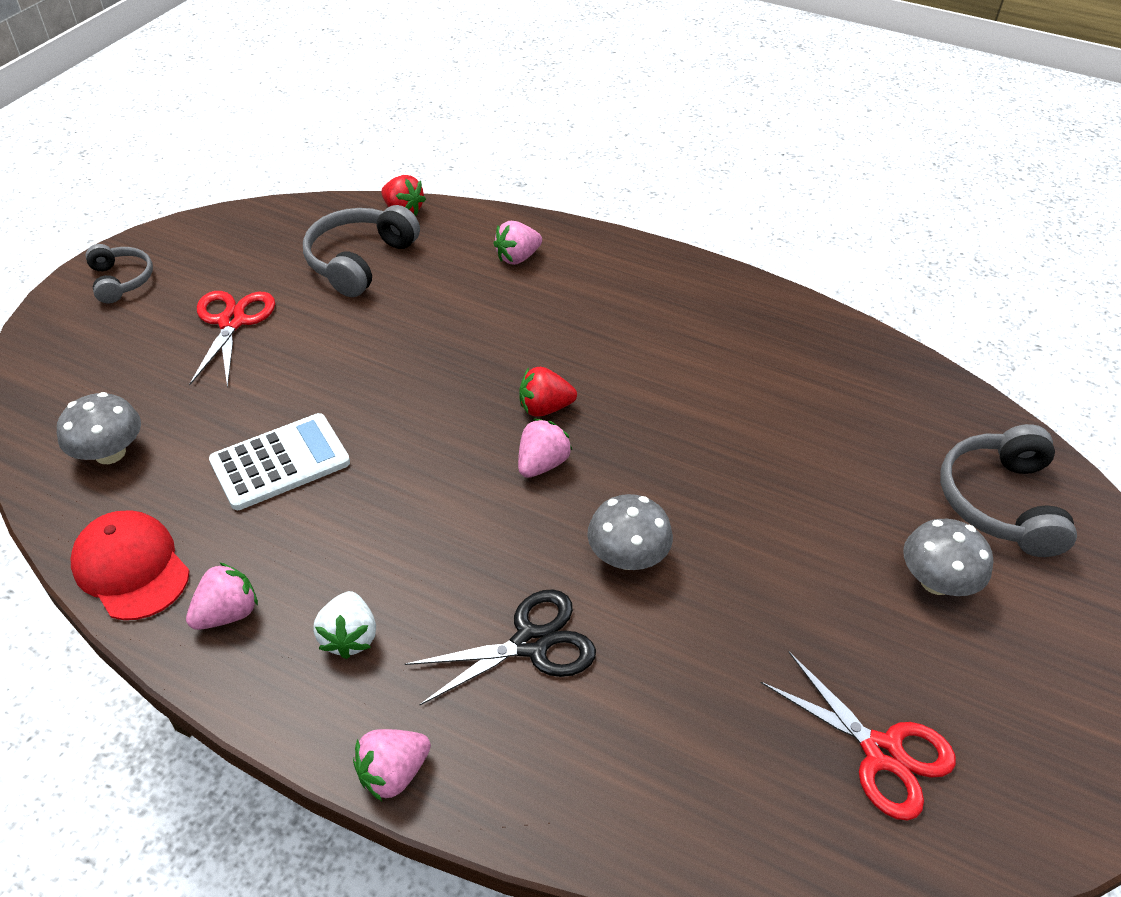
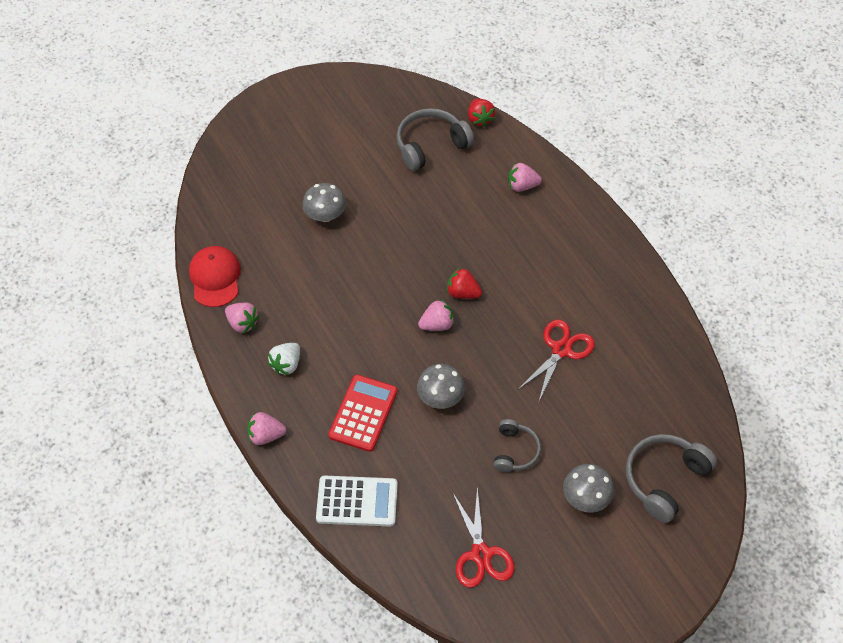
camera: 35 degrees right, 10 degrees up
(110, 453) = (237, 209): grey mushroom -> grey mushroom (325, 215)
(121, 280) = (298, 99): grey headphones -> grey headphones (515, 451)
(227, 613) = (242, 323): pink strawberry -> pink strawberry turned 45 degrees clockwise
(232, 322) = (338, 156): red scissors -> red scissors (561, 350)
(280, 462) = (311, 256): white calculator -> white calculator (357, 501)
(531, 643) = (363, 413): black scissors -> red calculator

